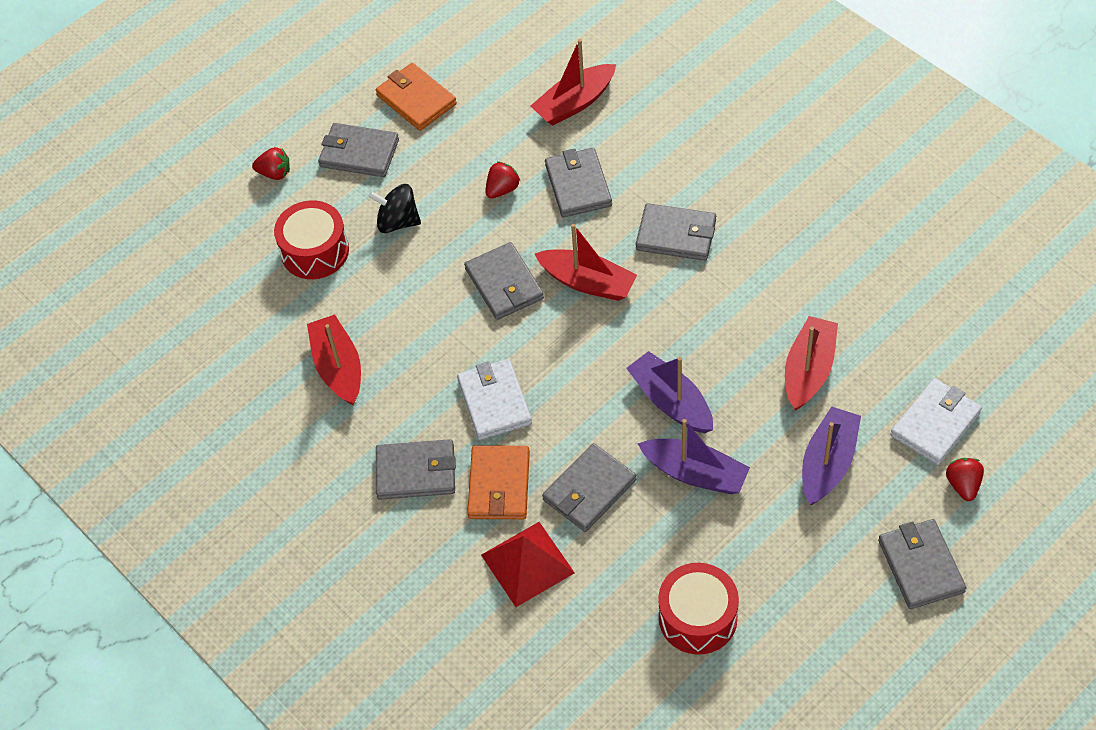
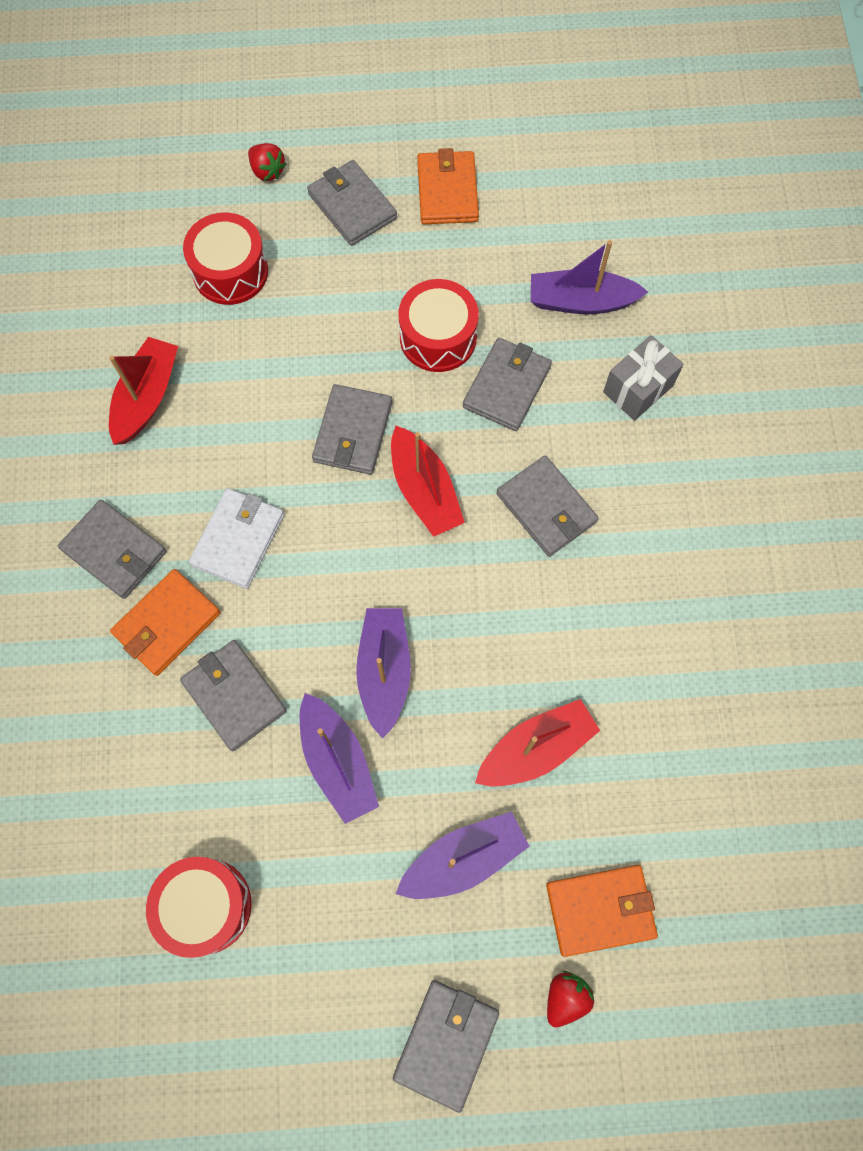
camera: 35 degrees right, 15 degrees up
(398, 222) = (322, 298): black spinning top -> none
(502, 189) = (438, 337): red strawberry -> red drum
(527, 563) = (119, 720): red pyramid -> none
(575, 103) = (581, 301): red boat -> purple boat
(589, 490) = (234, 696): grey wallet -> grey wallet turned 60 degrees clockwise
(663, 127) = (638, 389): none -> grey gift
(935, 424) = (600, 910): white wallet -> orange wallet

